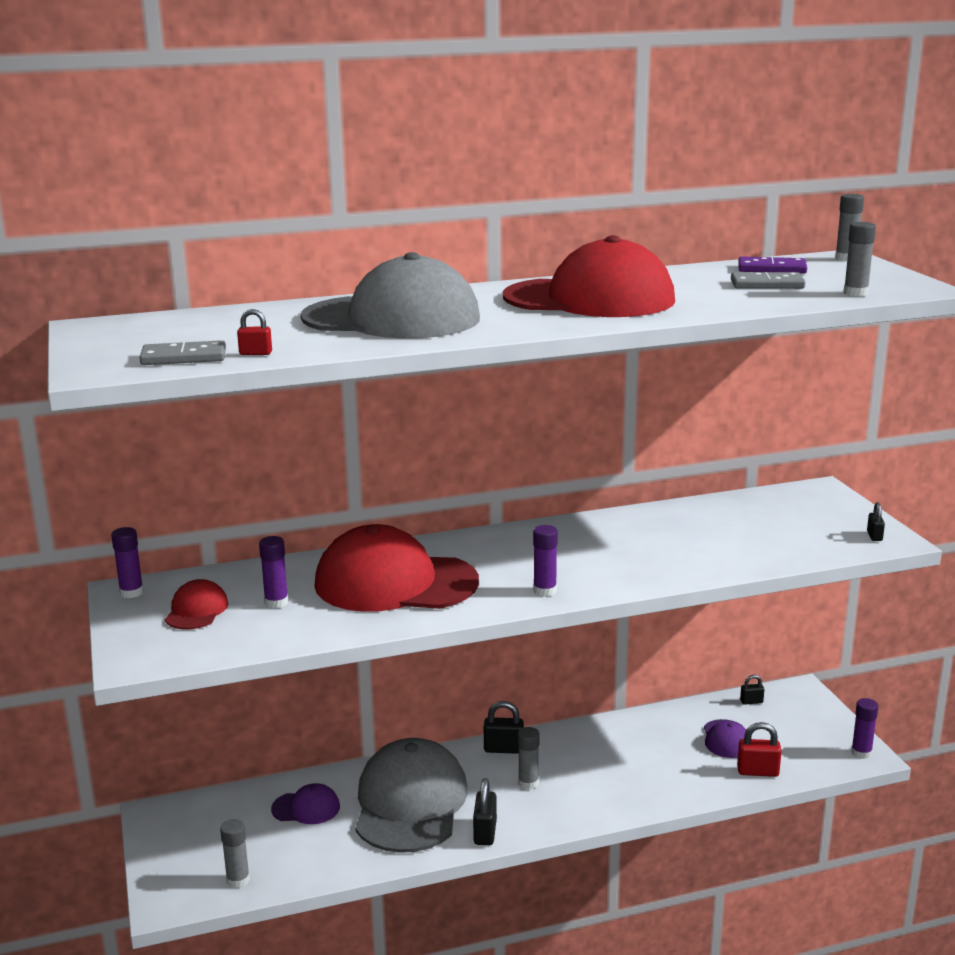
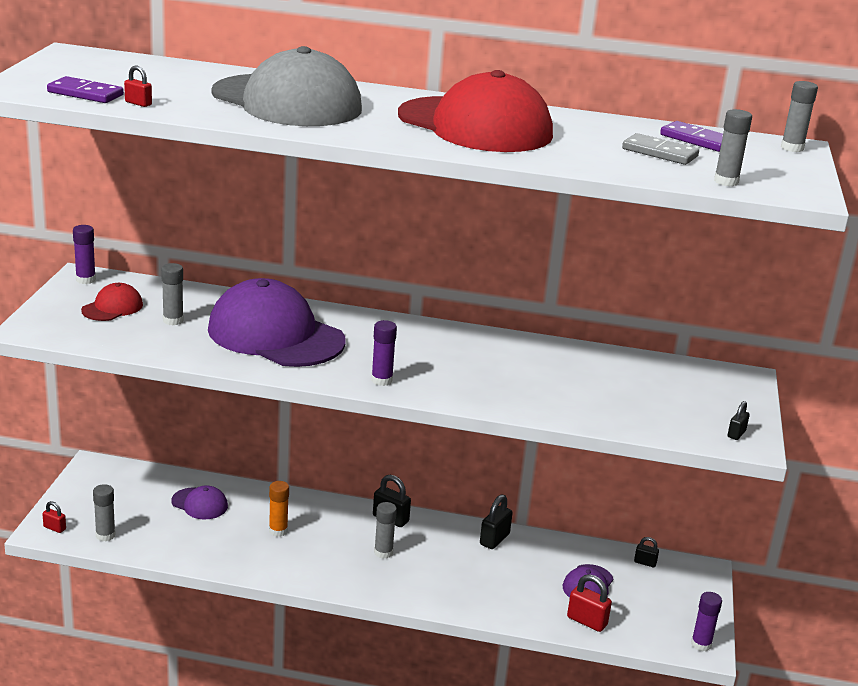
camera: 25 degrees right, 5 degrees up
(174, 895) = (54, 528): none -> red padlock
(183, 357) = (85, 94): grey domino -> purple domino
(276, 602) = (173, 320): purple glue stick -> grey glue stick
(395, 583) = (275, 335): red cap -> purple cap
(410, 803) = (278, 531): grey cap -> orange glue stick
(485, 832) = (312, 576): black padlock -> black padlock (494, 539)

